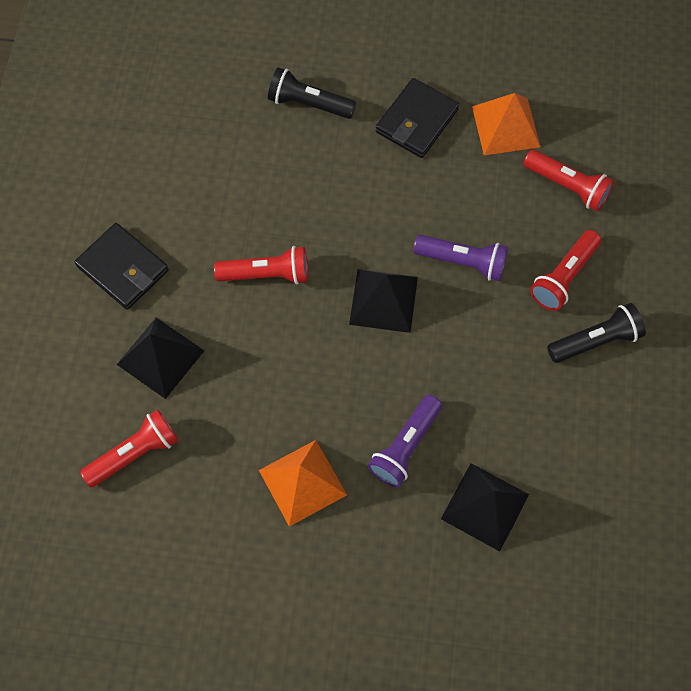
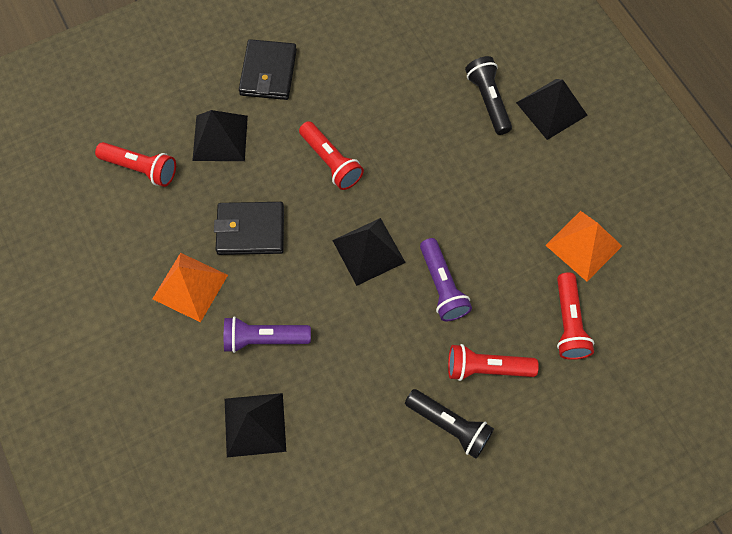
camera: 55 degrees right, 0 degrees up
(357, 60) = (551, 109): none -> black pyramid
(416, 121) = (535, 180): black wallet -> black wallet (250, 230)

